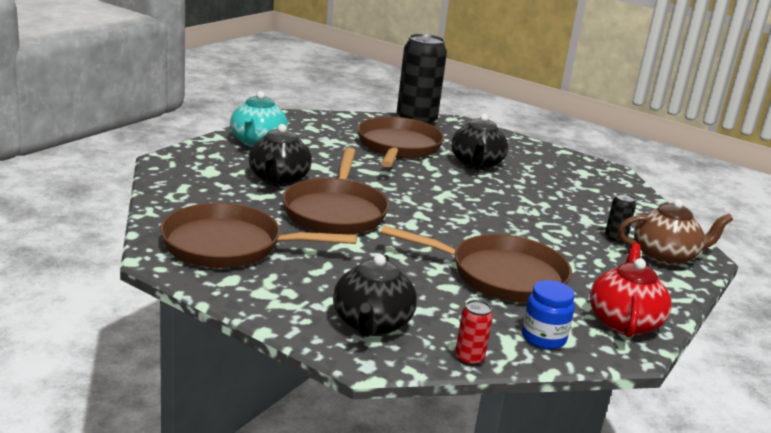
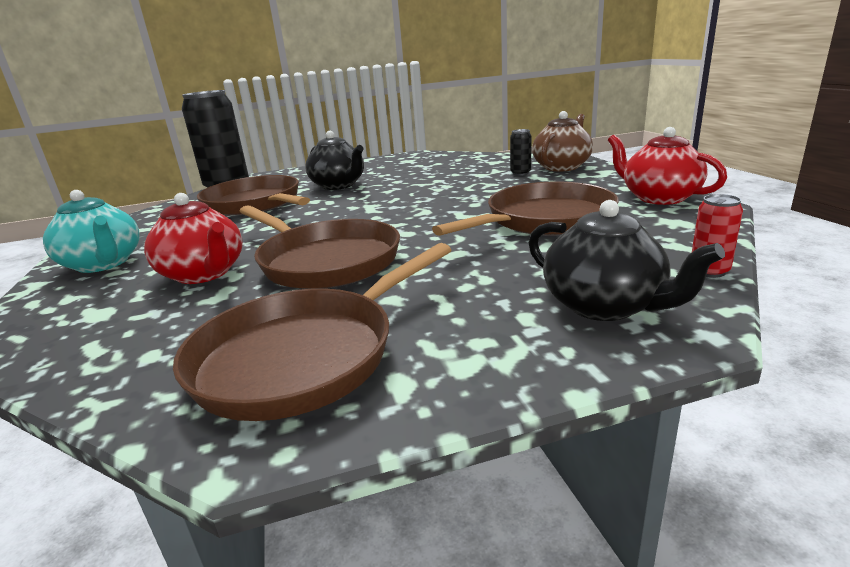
camera: 45 degrees left, 0 degrees up
(278, 180) = (204, 274): black teapot -> red teapot
(543, 338) = (675, 230): blue jar -> none

